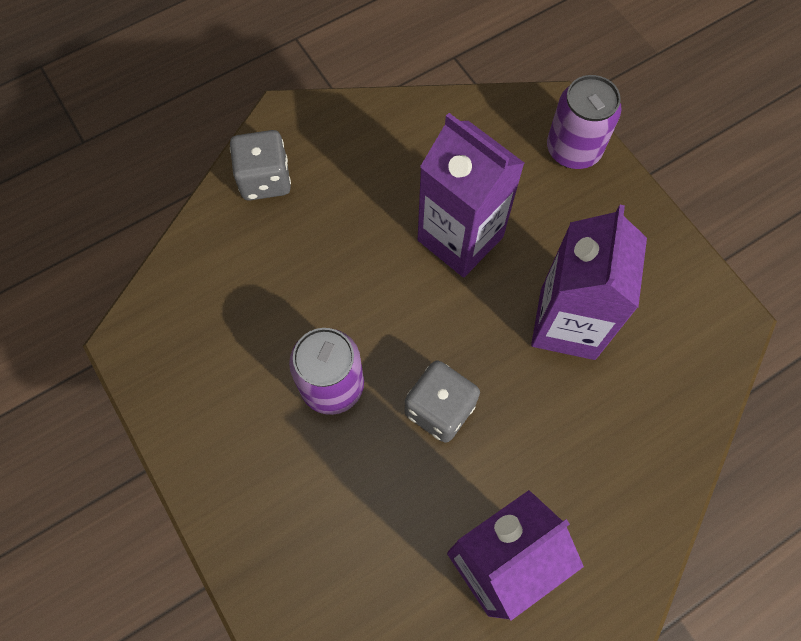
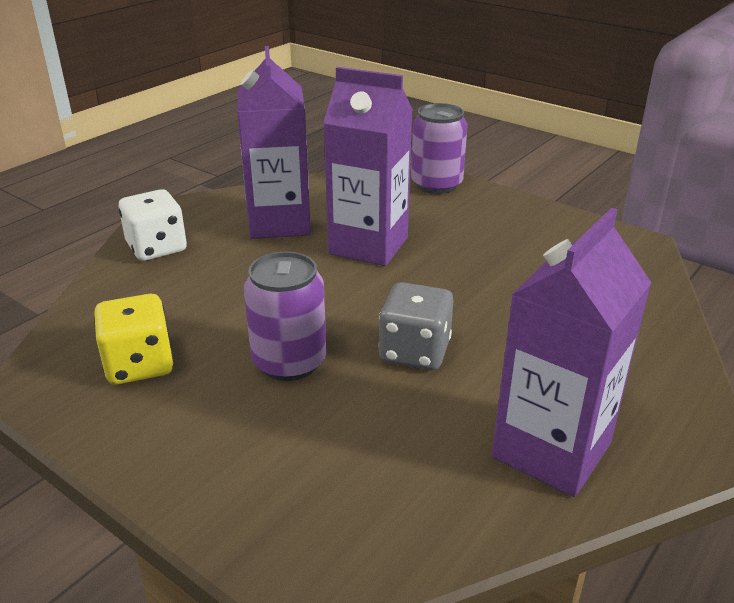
camera: 20 degrees left, 35 degrees down
(214, 347) = (139, 365): none -> yellow dice
(265, 179) = (157, 248): grey dice -> white dice
(567, 324) = (501, 273): purple carton -> purple carton (279, 223)

